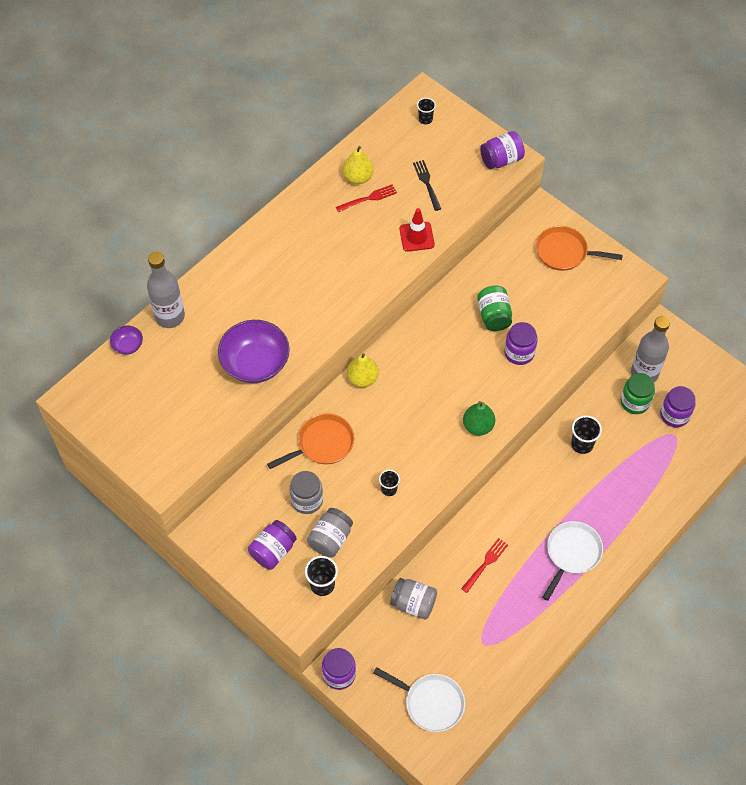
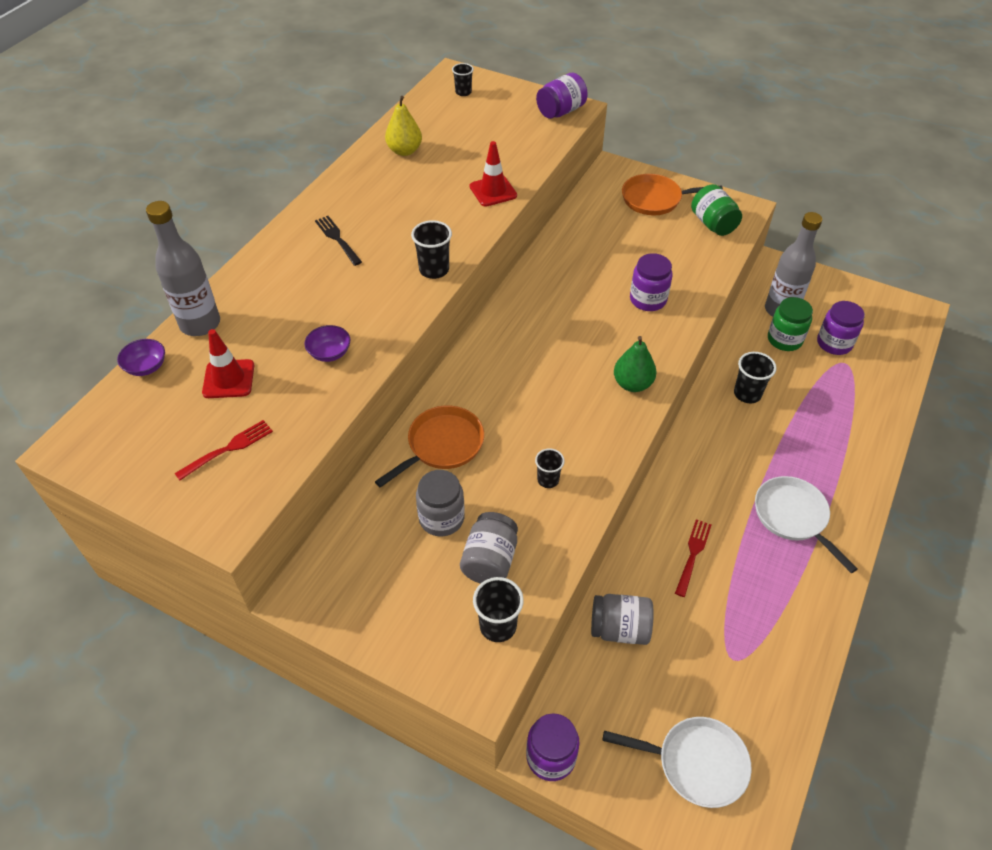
camera: 15 degrees left, 10 degrees down
(182, 369) = (228, 379): none -> red traffic cone
(255, 363) = (329, 353): purple bowl -> purple bowl, size x0.46
(273, 551) = (413, 596): purple jar -> none
(348, 305) = (434, 270): none -> black cup
(362, 378) = (470, 362): yellow pear -> none
(368, 198) = (423, 167): red fork -> red fork (227, 449)
(427, 184) = (486, 143): black fork -> black fork (338, 239)
(494, 316) = (603, 270): green jar -> green jar (713, 224)
(571, 554) = (793, 517): white pan -> white pan turned 45 degrees counterclockwise

